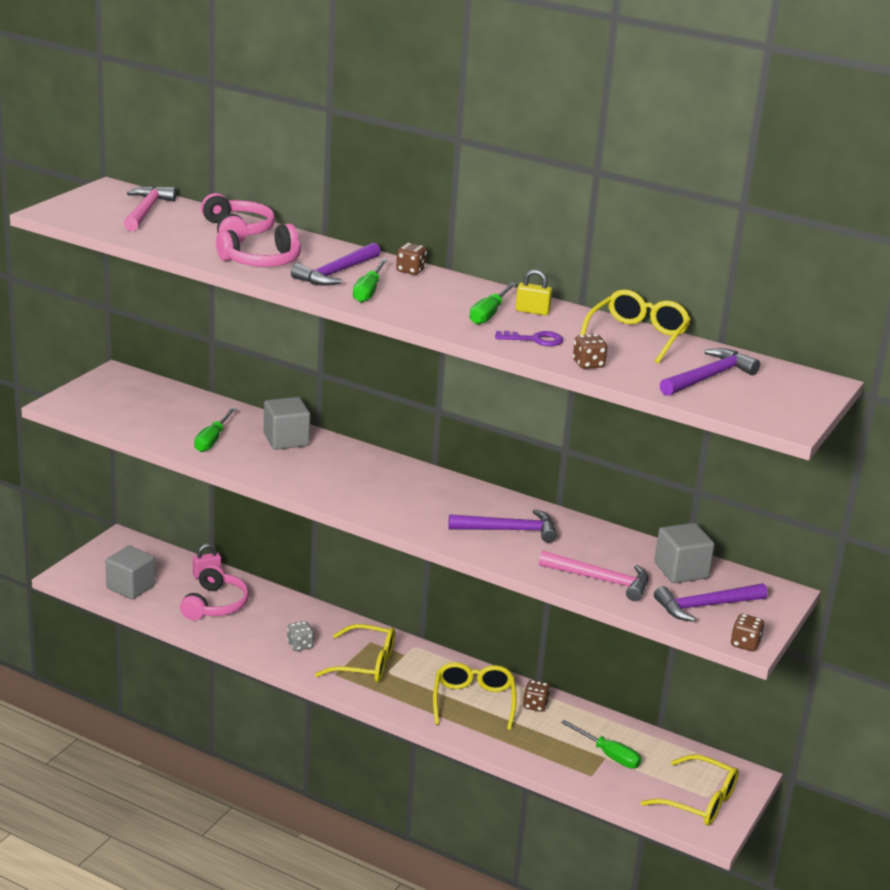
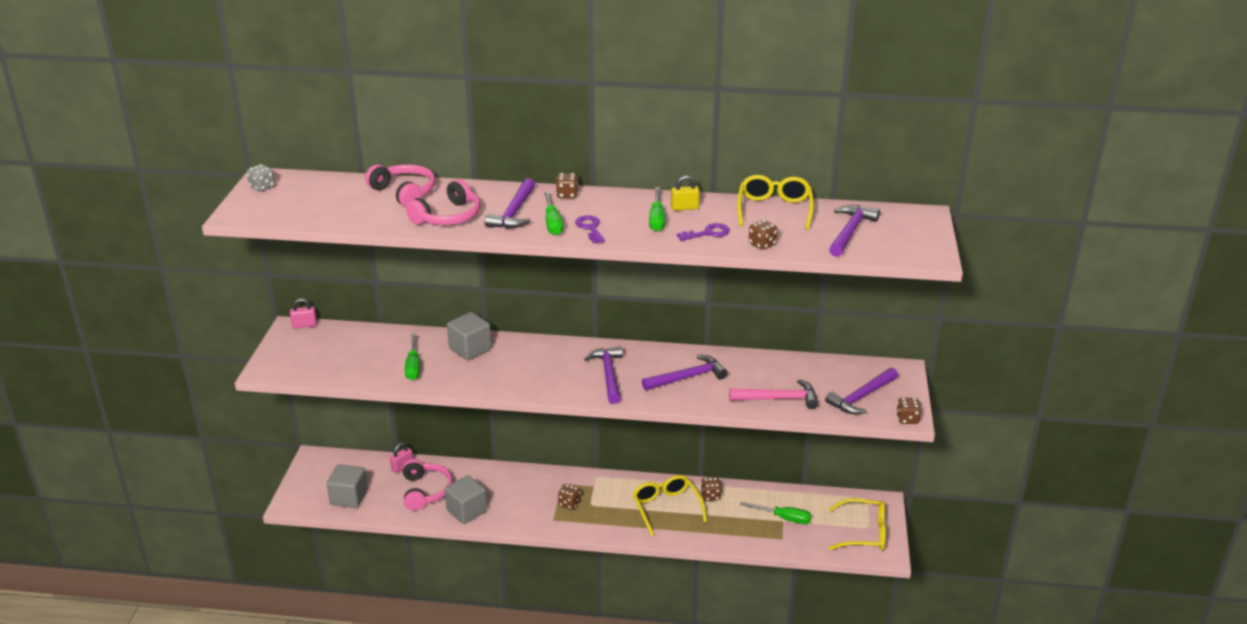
camera: 20 degrees left, 5 degrees up
(131, 374) = (304, 325): none -> pink padlock
(146, 211) = (314, 192): pink hammer -> none
(300, 645) = (512, 504): grey dice -> grey dice (262, 187)
(364, 664) = (569, 503): yellow glasses -> brown dice
(405, 305) = (590, 228): none -> purple key
(419, 503) = (609, 374): none -> purple hammer
(681, 571) = (826, 373): grey cube -> grey cube (467, 511)

